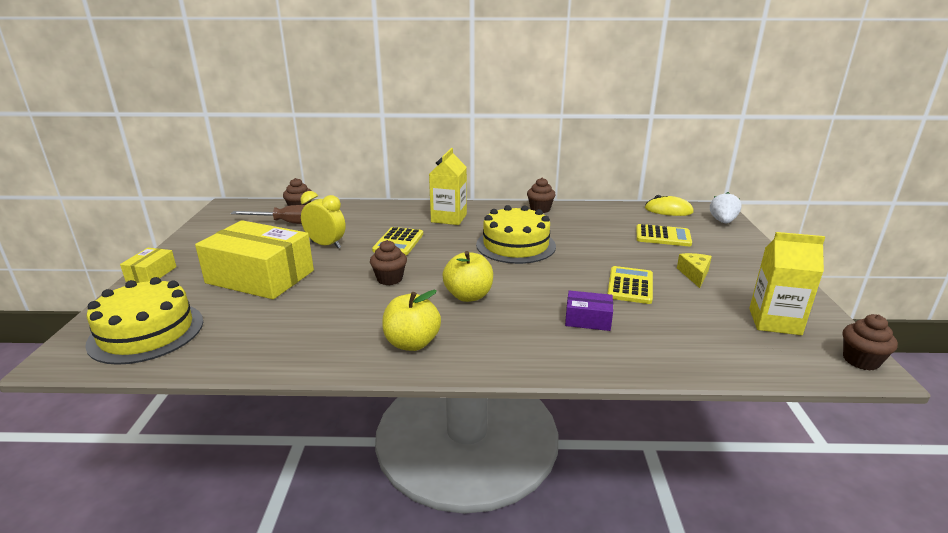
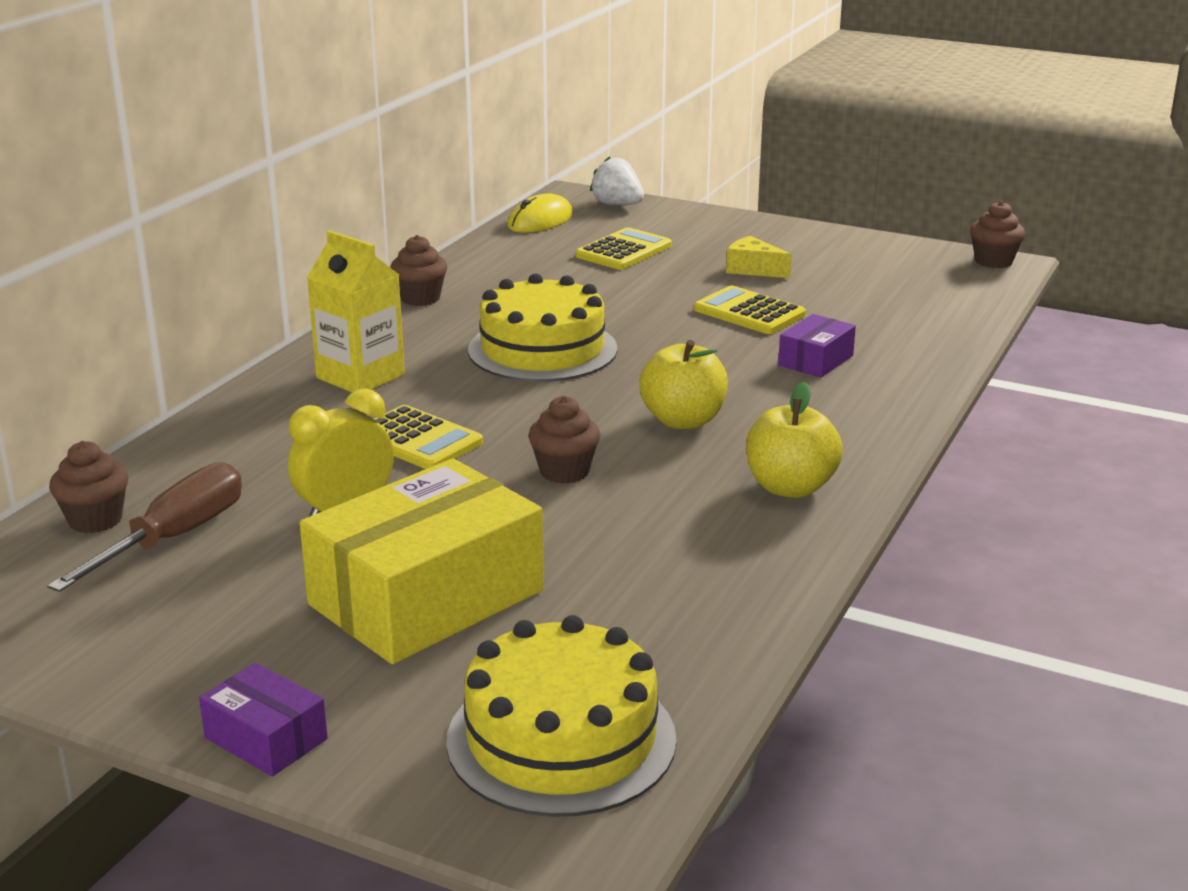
camera: 65 degrees left, 0 degrees up
(151, 274) = (266, 738): yellow box -> purple box
(774, 321) = (896, 269): yellow carton -> none

